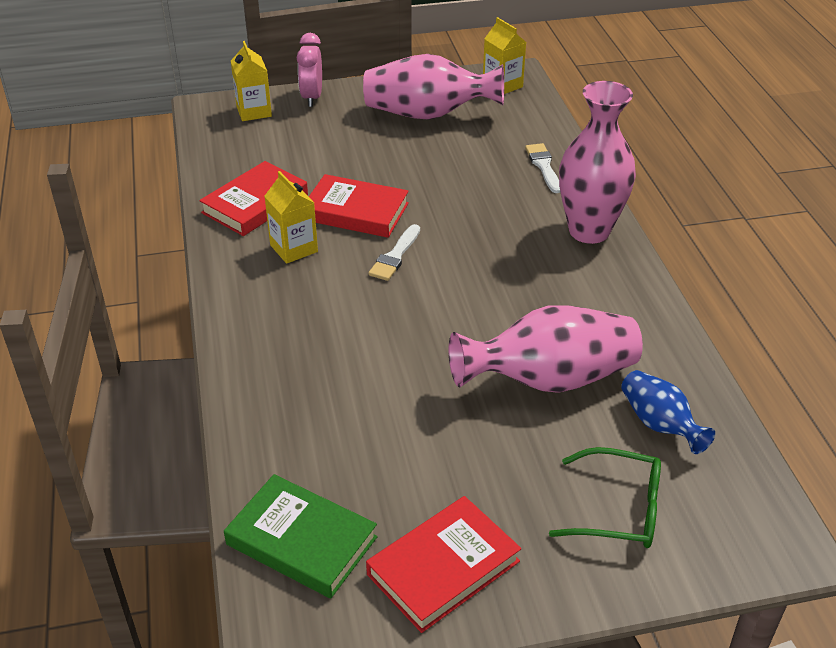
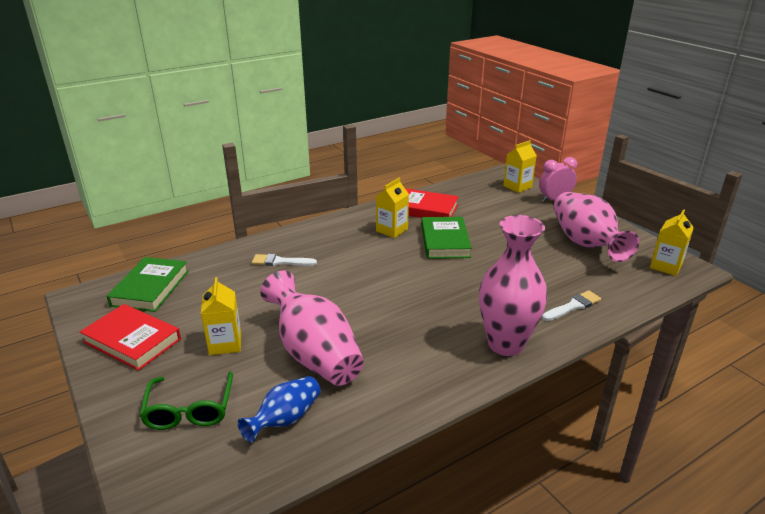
camera: 70 degrees right, 10 degrees down
(355, 211) = (445, 241): red book -> green book
(395, 256) = (409, 265): white brush -> white brush (280, 262)
(494, 461) = (225, 344): none -> yellow carton

